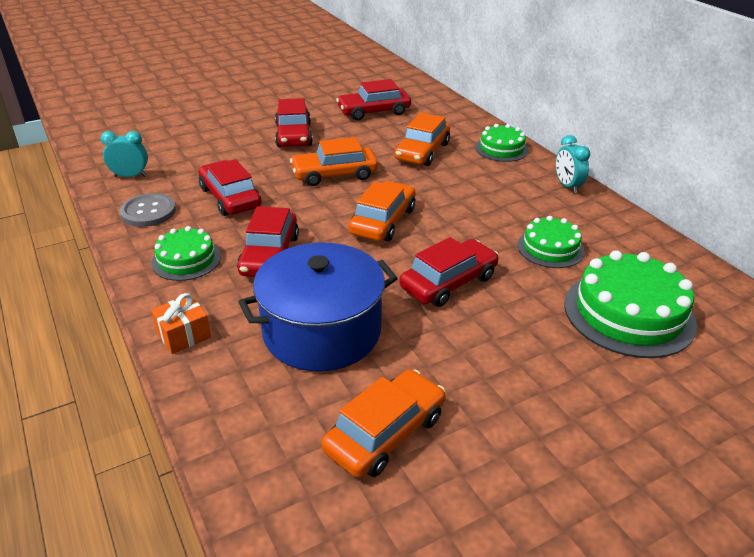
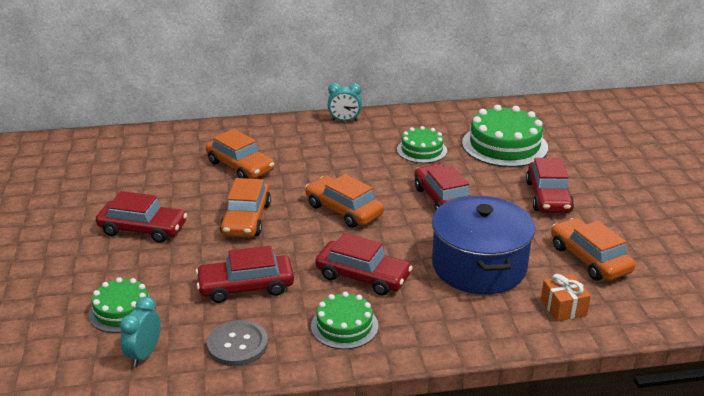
camera: 70 degrees left, 5 degrees down
(183, 335) = (457, 337): orange gift -> orange gift (563, 307)
(374, 111) = (134, 173): red car -> red car (548, 197)
(501, 149) = (266, 130): green cake -> green cake (122, 310)

